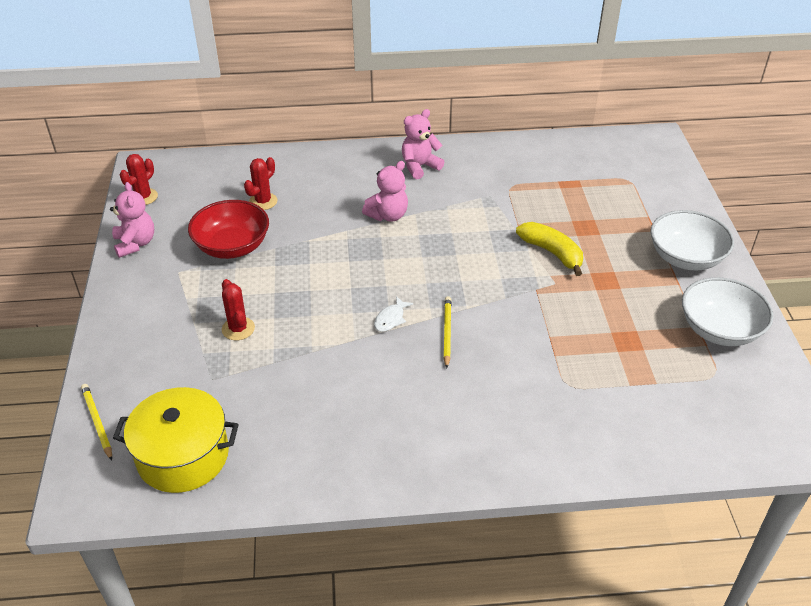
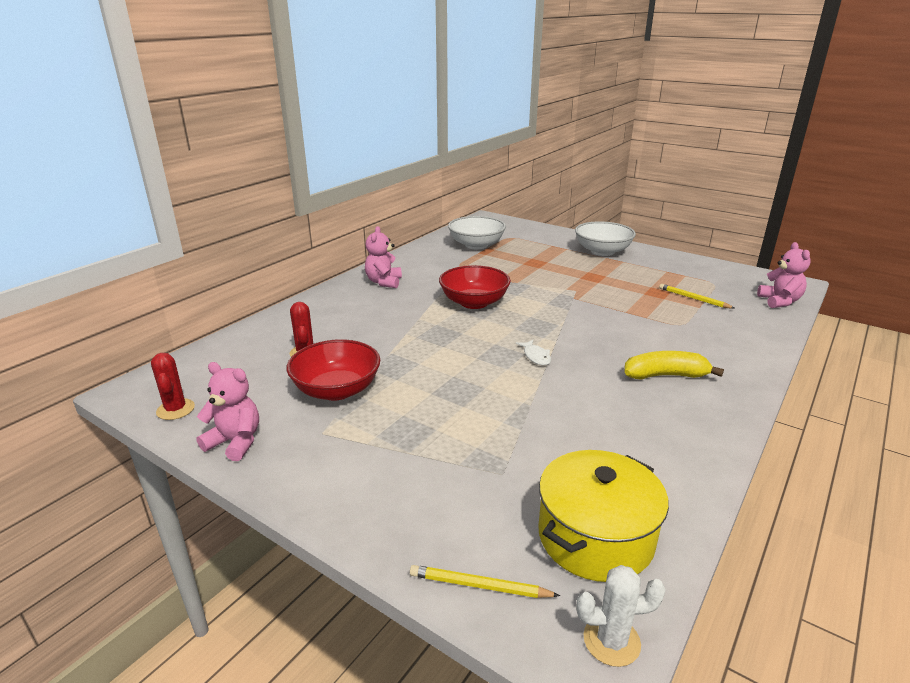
camera: 50 degrees left, 15 degrees down
(96, 501) = (611, 641): none -> white cactus
(238, 329) = (452, 430): red cactus -> none
(388, 215) = (417, 312): pink teddy bear -> pink teddy bear (779, 301)
(446, 235) = (474, 302): none -> red bowl
(447, 332) = (579, 342): yellow pencil -> yellow pencil (693, 298)
(552, 253) = (545, 280): yellow banana -> yellow banana (665, 375)
(719, 329) = (675, 267): white bowl -> white bowl (476, 245)

